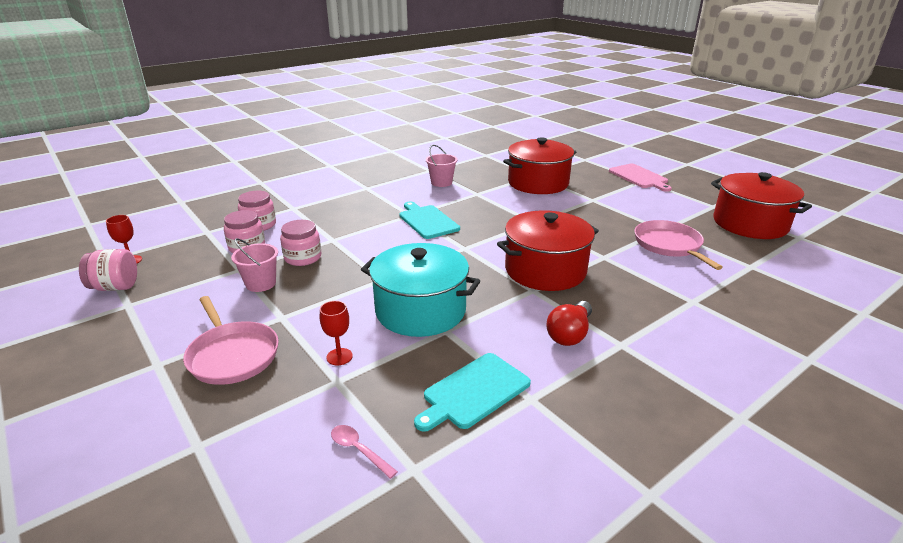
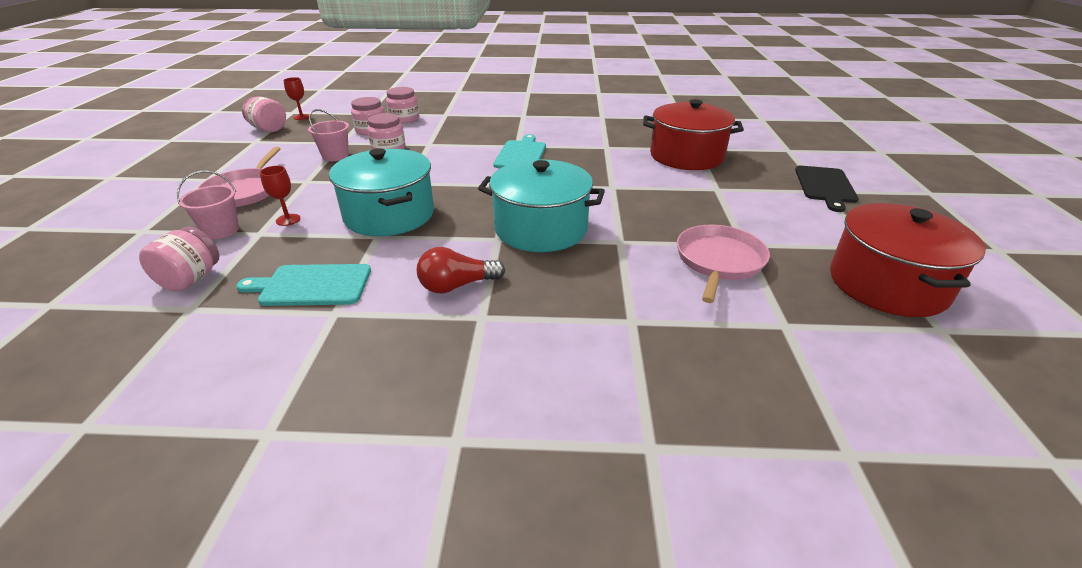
camera: 40 degrees right, 5 degrees up
(358, 450) = (191, 279): pink spoon -> pink jar
(441, 182) = (592, 129): pink bucket -> pink bucket (221, 230)
(545, 270) = (541, 228): red pot -> turquoise pot
(639, 177) = (825, 186): pink cutting board -> black cutting board

